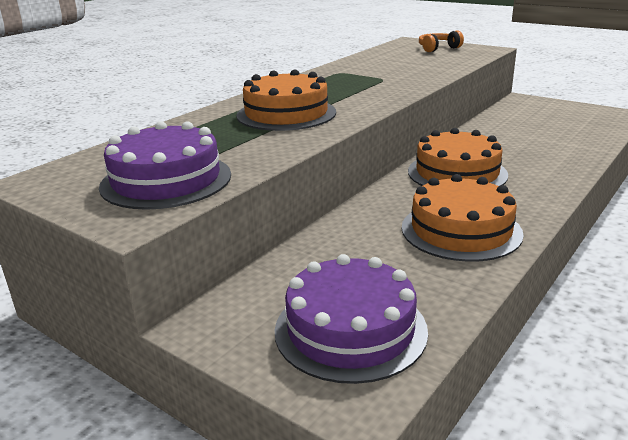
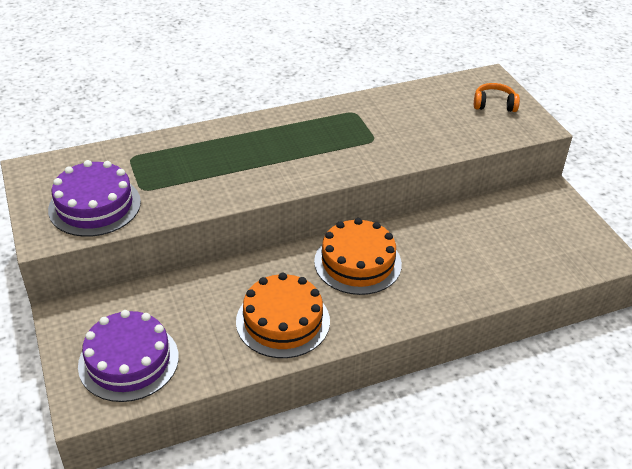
camera: 30 degrees right, 15 degrees up
(286, 114) = (242, 160): orange cake -> none

